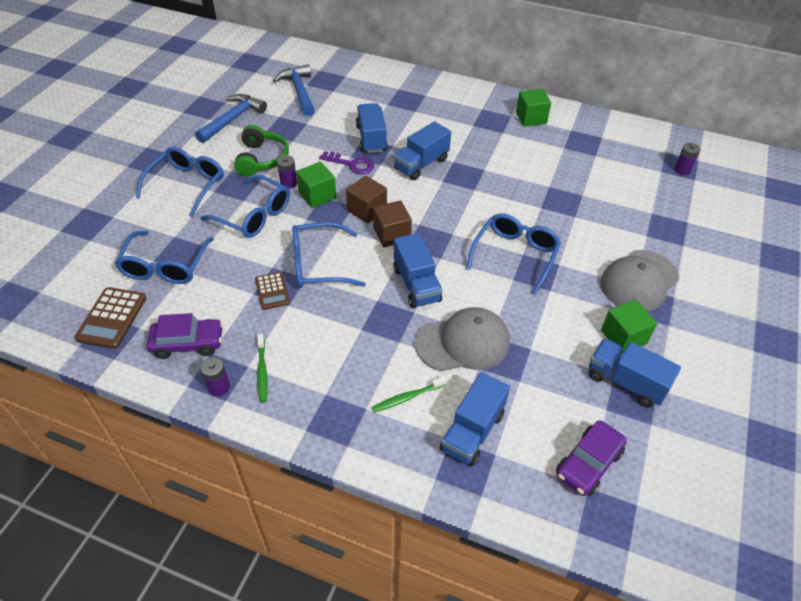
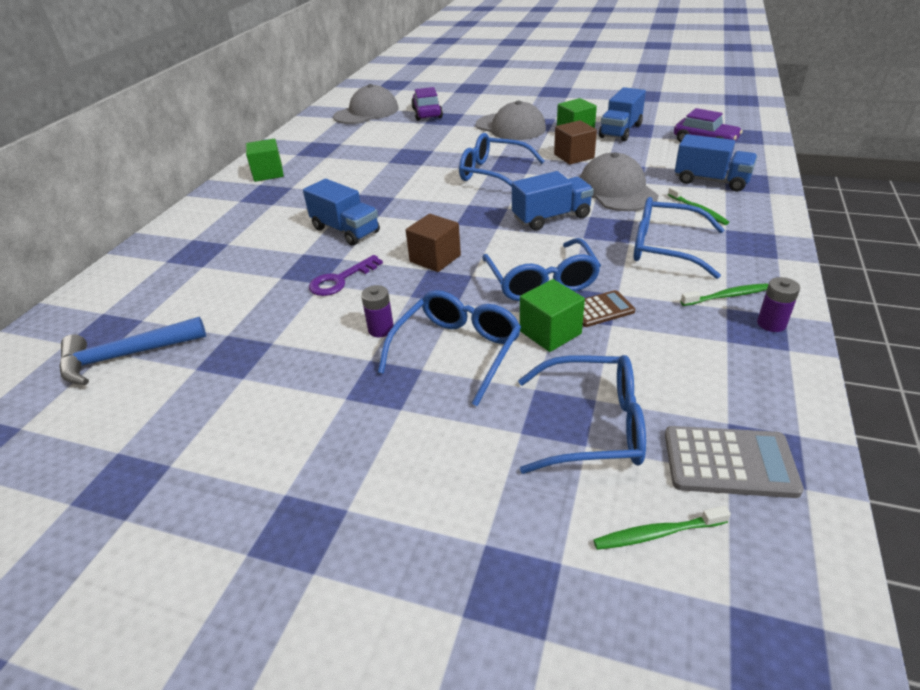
camera: 90 degrees left, 10 degrees down
(86, 276) = (657, 534): none -> green toothbrush
(112, 318) = (729, 462): brown calculator -> grey calculator
(186, 185) = (384, 449): blue glasses -> blue glasses (666, 248)
(188, 343) = (725, 364): purple car -> purple car (427, 113)
(232, 119) = (185, 428): blue hammer -> none
(262, 159) = (317, 367): green headphones -> none
(317, 195) = (408, 300): green cube -> green cube (550, 332)
(351, 164) = (340, 280): purple key -> purple key turned 150 degrees counterclockwise
(371, 139) = (283, 270): blue truck -> none
(392, 234) = (476, 238): brown cube -> brown cube (574, 156)
(682, 170) = (366, 112): purple battery -> grey cap

